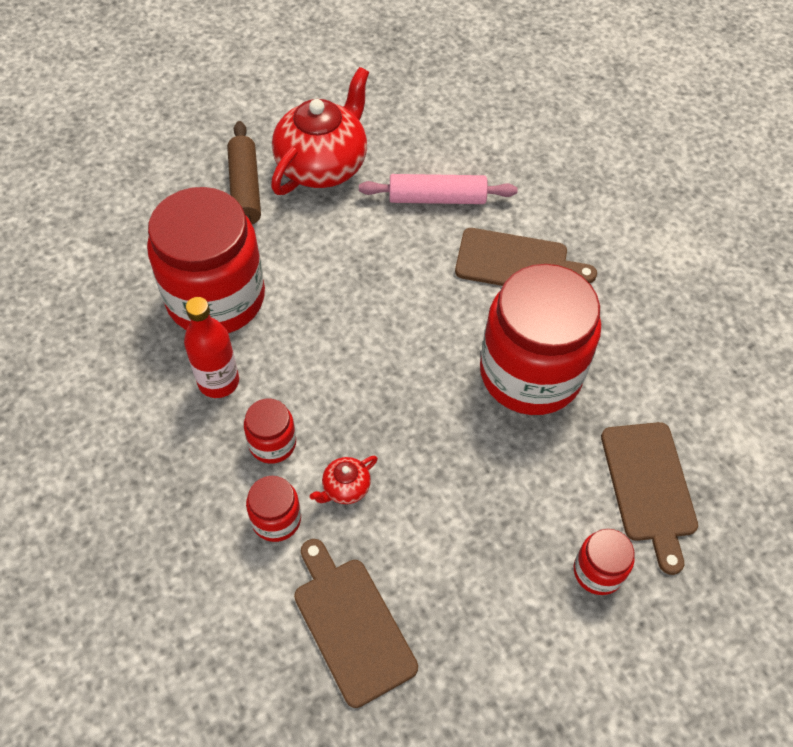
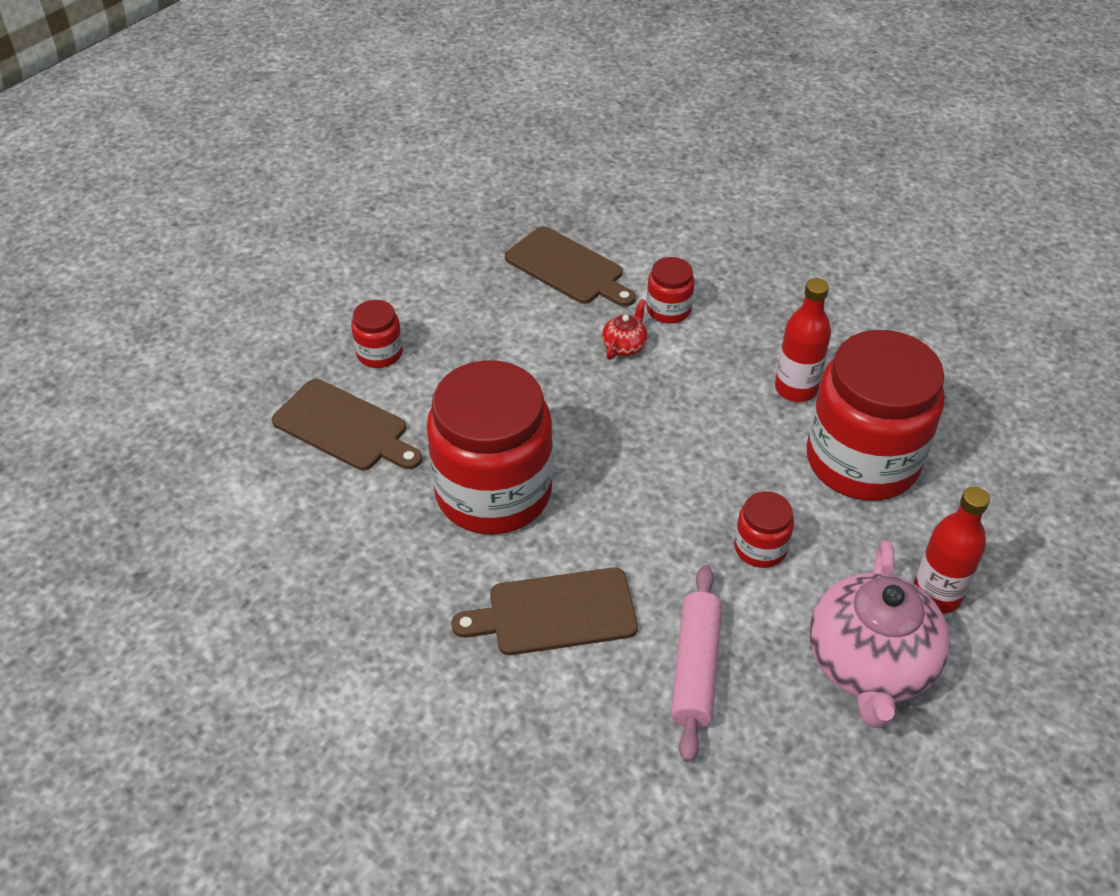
camera: 160 degrees right, 10 degrees down
(245, 189) = (936, 595): brown rolling pin -> red bottle
(272, 443) = (710, 358): red jar -> red jar (760, 548)
(323, 165) = (869, 665): red teapot -> pink teapot
(437, 198) = (695, 668): pink rolling pin -> pink rolling pin turned 60 degrees counterclockwise
(649, 487) = (345, 427): brown cutting board -> brown cutting board turned 150 degrees clockwise

